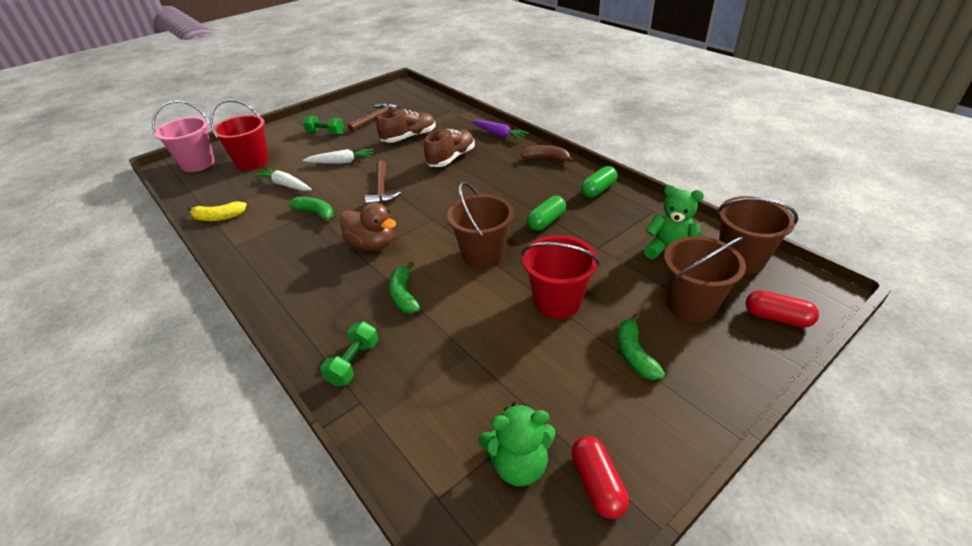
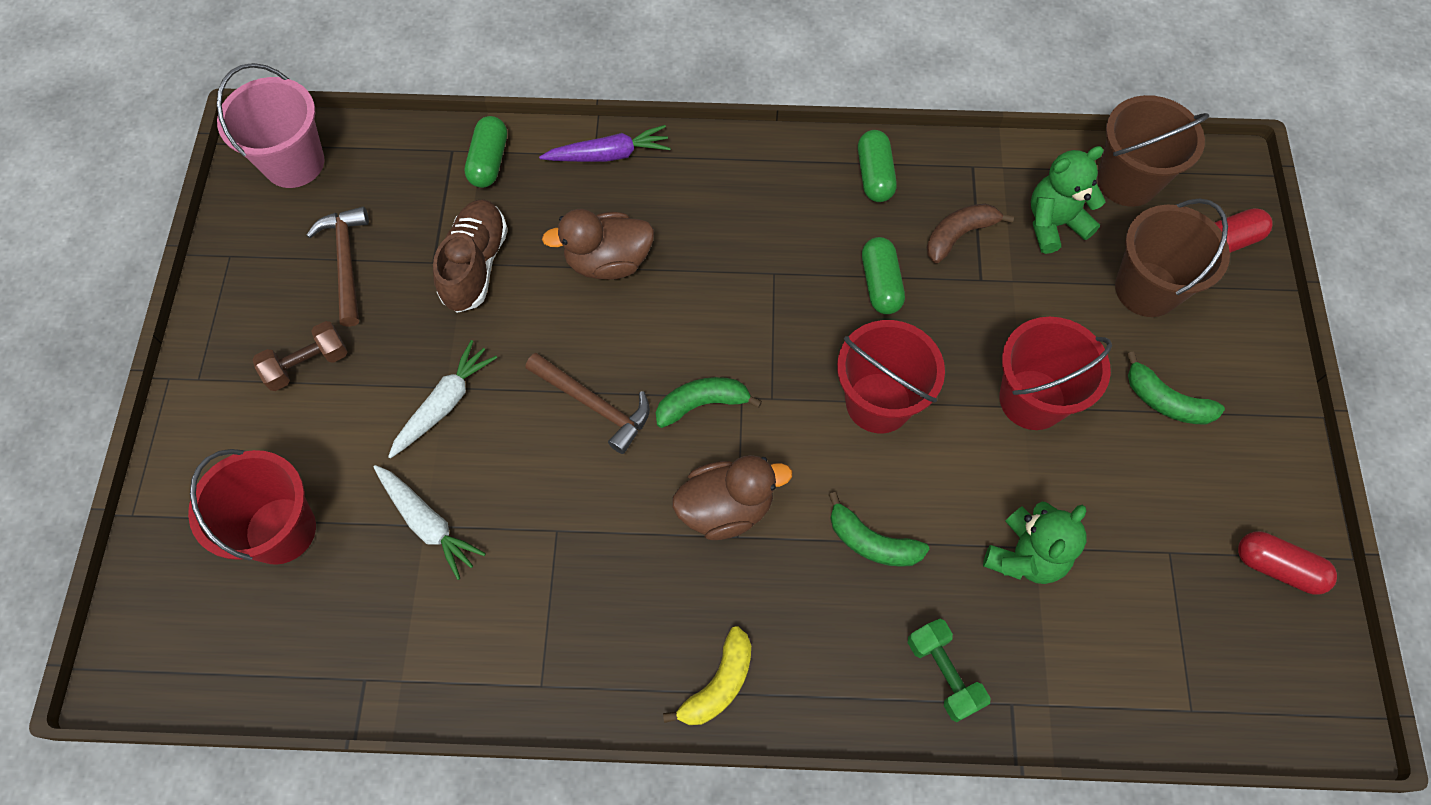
camera: 50 degrees left, 25 degrees up
(198, 164) = (176, 619): pink bucket -> pink bucket (294, 163)
(219, 217) = (425, 670): yellow banana -> yellow banana (719, 684)
(285, 185) = (427, 523): white carrot -> white carrot turned 120 degrees counterclockwise
(316, 213) = (566, 529): green banana -> green banana (702, 404)
(325, 133) = (307, 364): green dumbbell -> brown dumbbell
(451, 158) = (608, 261): brown shoe -> brown duck
(456, 118) = (489, 161): none -> green capsule
(483, 255) = (878, 402): brown bucket -> red bucket
(519, 464) = (1209, 613): green teddy bear -> green teddy bear (1025, 556)
(546, 159) = (742, 161): brown banana -> brown banana (959, 235)

